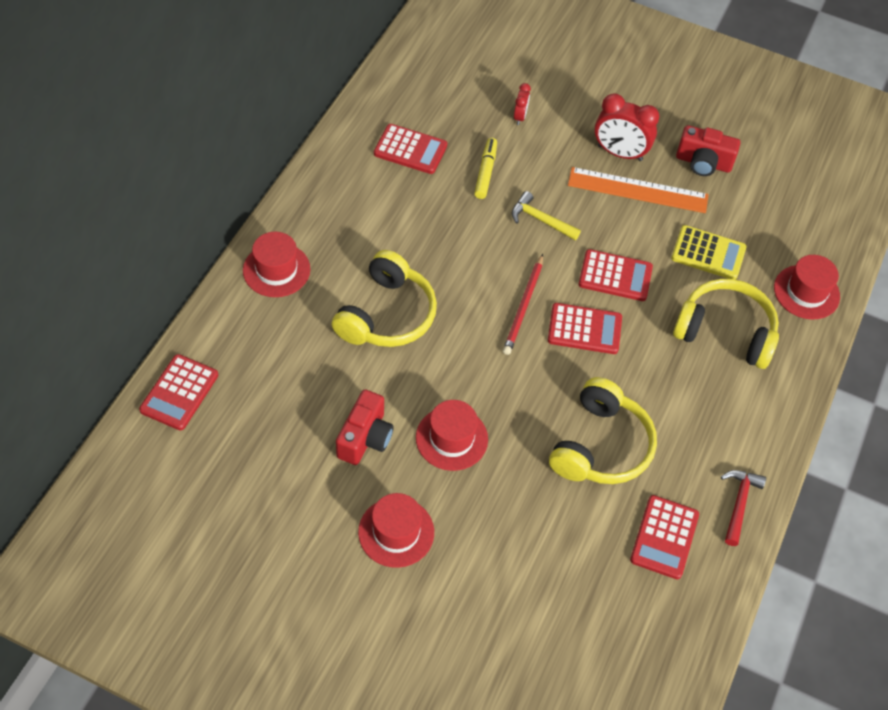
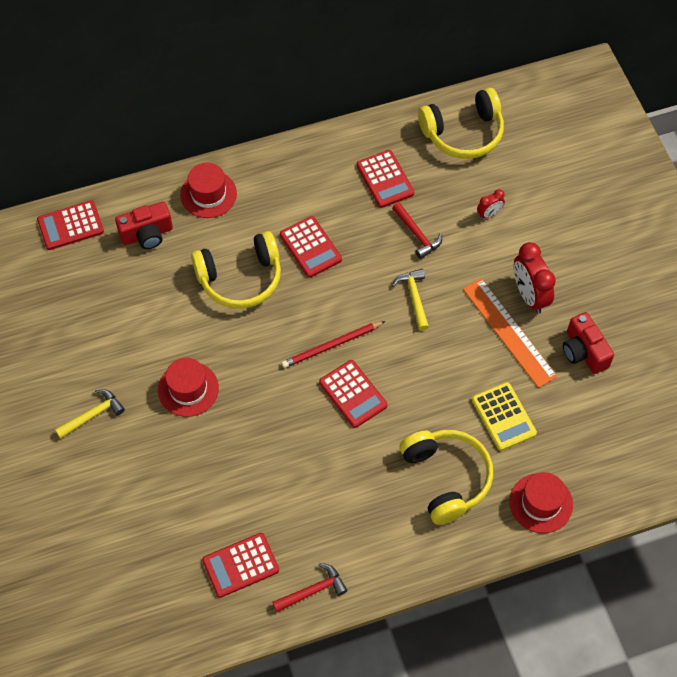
camera: 50 degrees right, 5 degrees up
(365, 438) = (139, 344): red camera -> red camera (147, 234)
(396, 532) = (92, 415): red hat -> yellow hammer
(485, 172) = (417, 234): yellow marker -> red hammer
(601, 446) = (271, 475): yellow headphones -> yellow headphones (463, 133)
(615, 276) = (417, 377): red calculator -> red calculator (310, 247)

